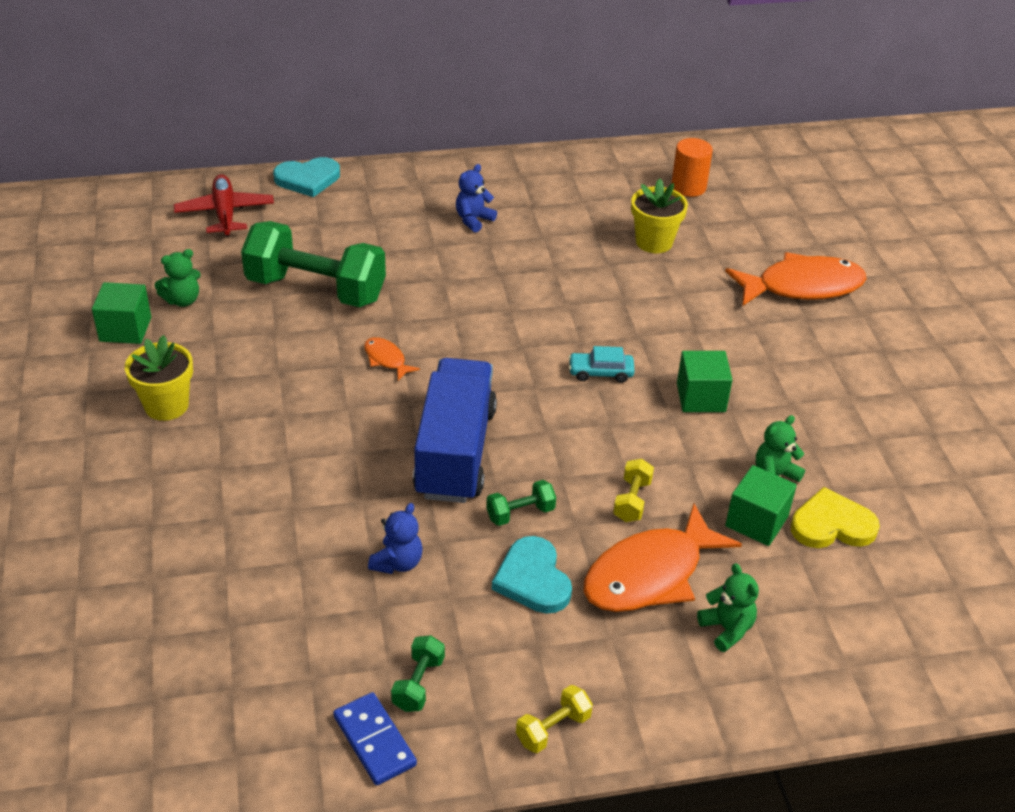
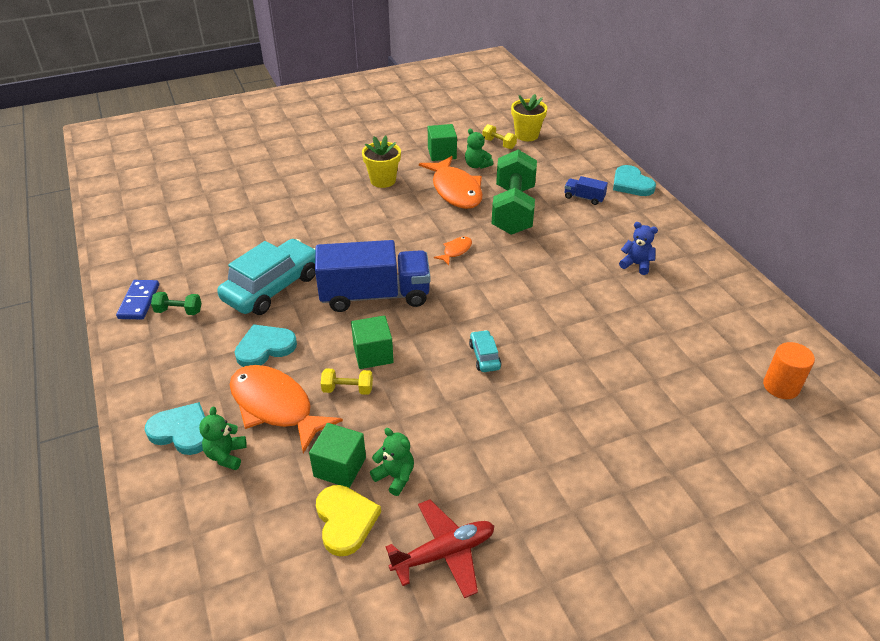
camera: 80 degrees right, 0 degrees up
(225, 213) = (571, 161): red plane -> red plane (444, 553)
(319, 224) = (584, 198): none -> blue truck
(374, 741) = (139, 301): blue domino -> blue domino turned 45 degrees counterclockwise
(397, 563) = (272, 287): blue teddy bear -> turquoise car
(520, 513) = (324, 333): green dumbbell -> none
(553, 729) = (142, 373): yellow dumbbell -> yellow dumbbell (499, 144)
(654, 242) = (676, 370): yellow flower pot -> yellow flower pot (526, 135)
(679, 677) = (182, 431): none -> turquoise heart
(701, 397) = (478, 420): green cube -> green cube (373, 354)
(727, 629) = (226, 455): green teddy bear -> green teddy bear turned 135 degrees clockwise
(802, 287) = (673, 486): orange fish -> orange fish (455, 190)

